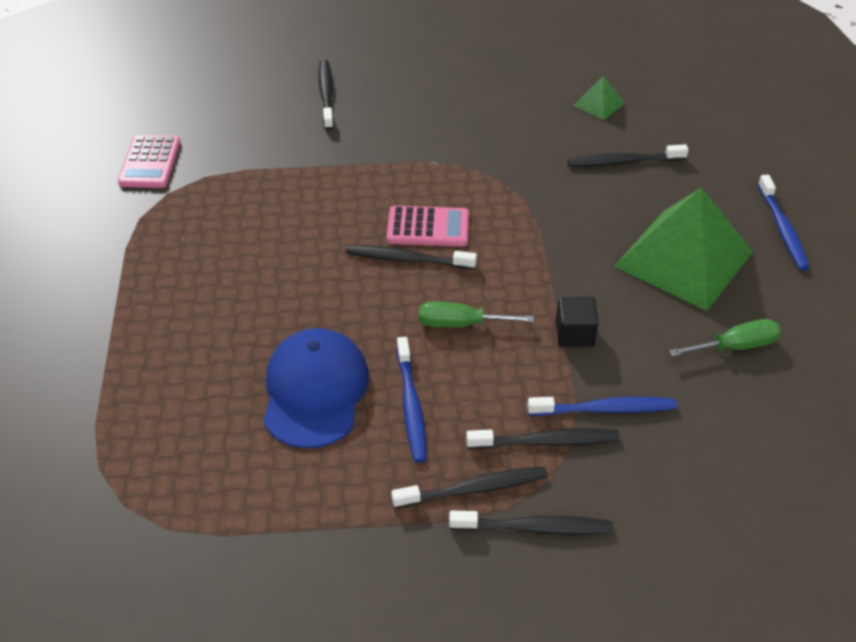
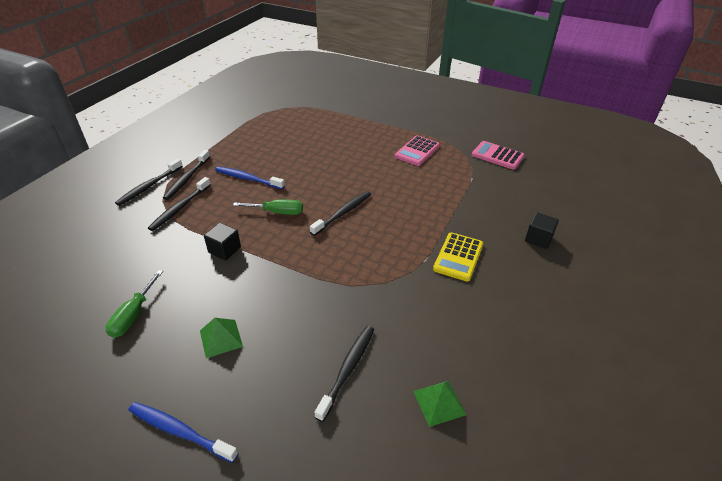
camera: 120 degrees right, 5 degrees down
(315, 391) = (286, 158): blue cap -> none
(326, 94) = (538, 239): black toothbrush -> black cube
(408, 140) = (458, 257): none -> yellow calculator
(428, 227) = (362, 231): pink calculator -> pink calculator (417, 151)
(460, 324) = (277, 212): green screwdriver -> green screwdriver turned 60 degrees clockwise
(605, 409) = (169, 236): blue toothbrush -> none
(683, 258) = (221, 338): green pyramid -> green pyramid, size x0.42

